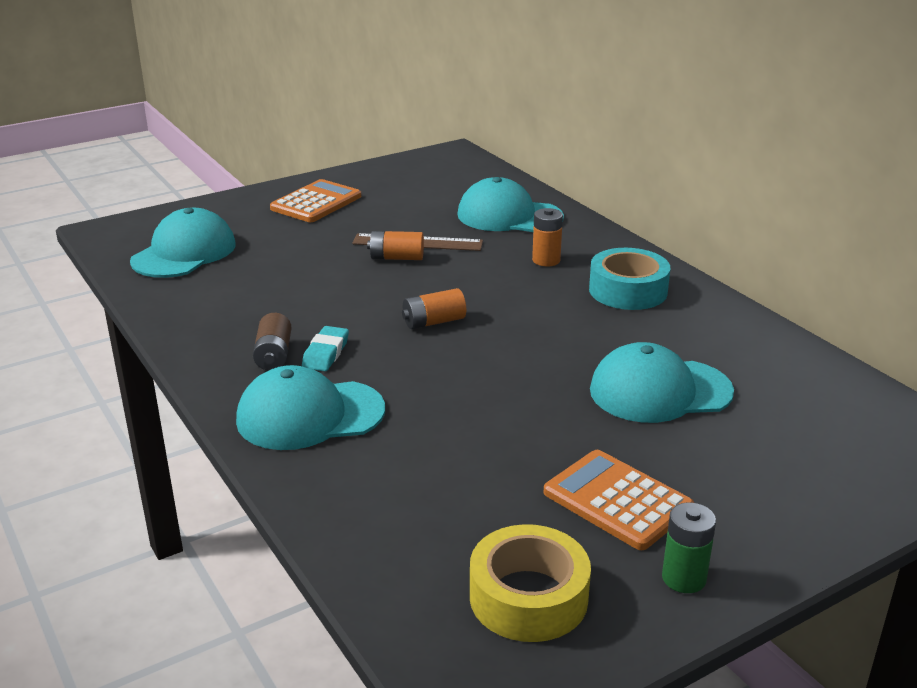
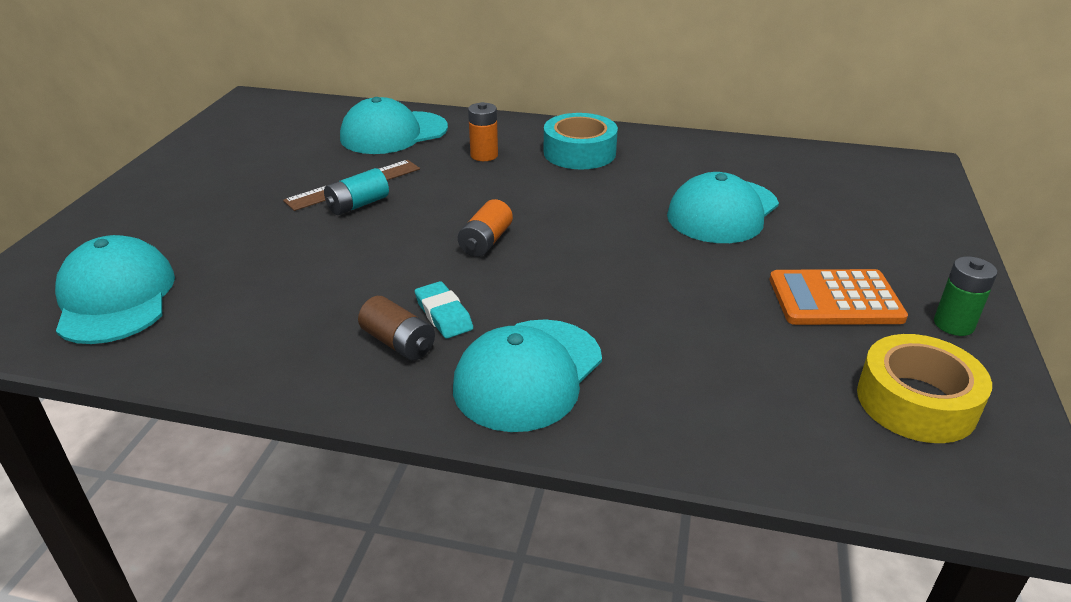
camera: 45 degrees left, 5 degrees up
(316, 203) = (187, 189): orange calculator -> none
(396, 258) = (358, 205): orange battery -> turquoise battery

